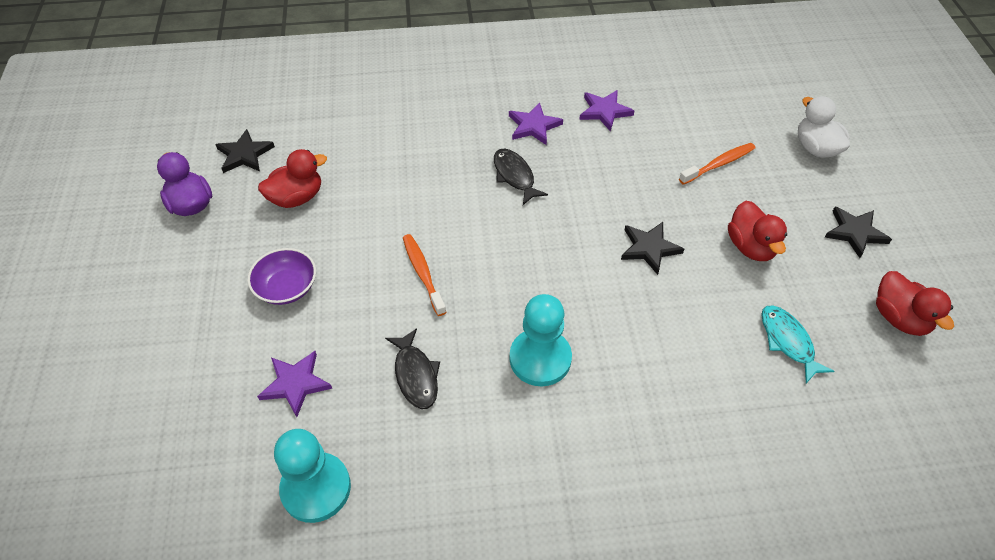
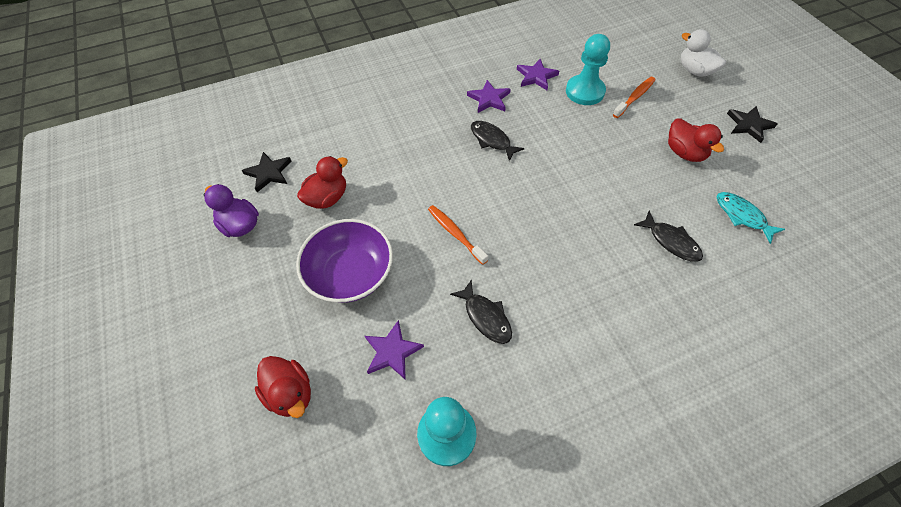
camera: 15 degrees left, 5 degrees up
(287, 287) = (351, 273): purple bowl -> purple bowl, size x1.64
(540, 359) = (574, 277): turquoise pawn -> turquoise pawn (585, 91)
(649, 248) = (615, 171): black star -> none
(680, 348) = (671, 241): none -> black fish
(899, 318) = (806, 179): red duck -> red duck (290, 393)

